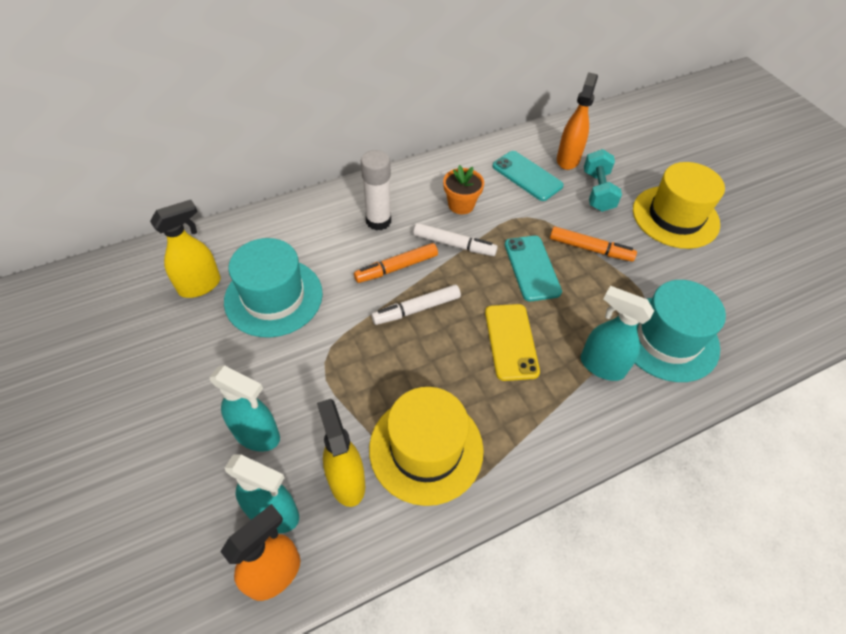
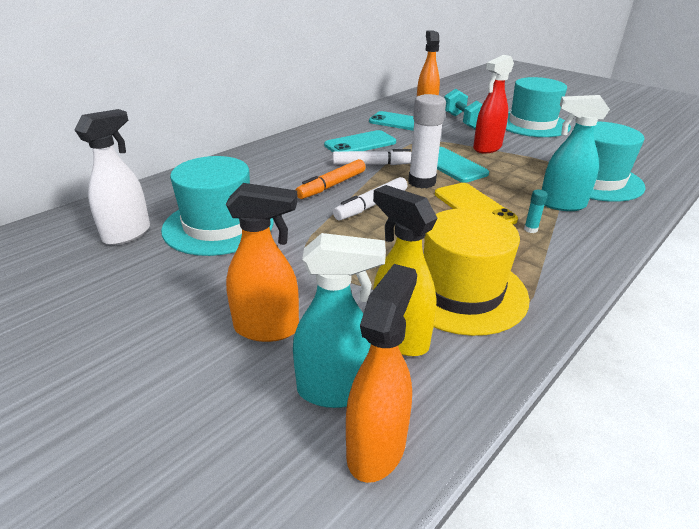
camera: 20 degrees left, 20 degrees down
(200, 285) = (127, 234): yellow spray bottle -> white spray bottle
(257, 435) = (267, 328): turquoise spray bottle -> orange spray bottle
(378, 221) = (293, 163): white glue stick -> white glue stick (422, 182)
(461, 205) = (360, 144): orange flower pot -> turquoise phone
(543, 392) = (530, 229): none -> turquoise glue stick
(590, 249) = (487, 148): orange marker -> red spray bottle
(675, 217) = (532, 124): yellow hat -> turquoise hat

